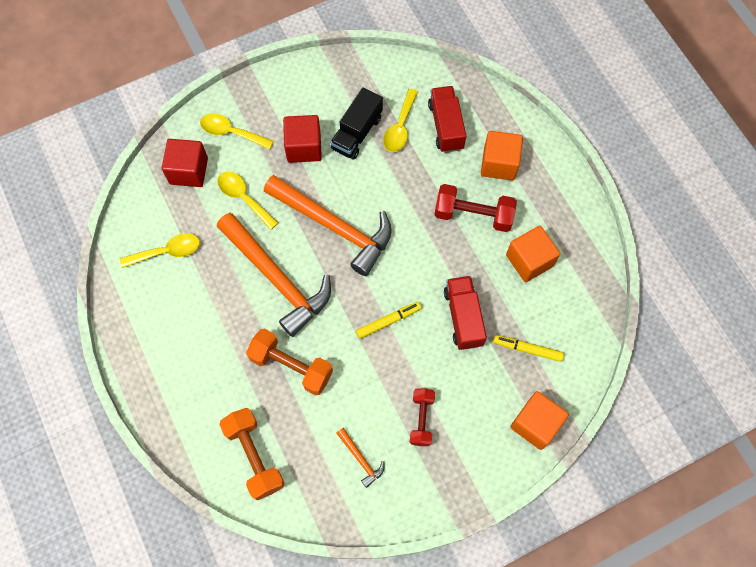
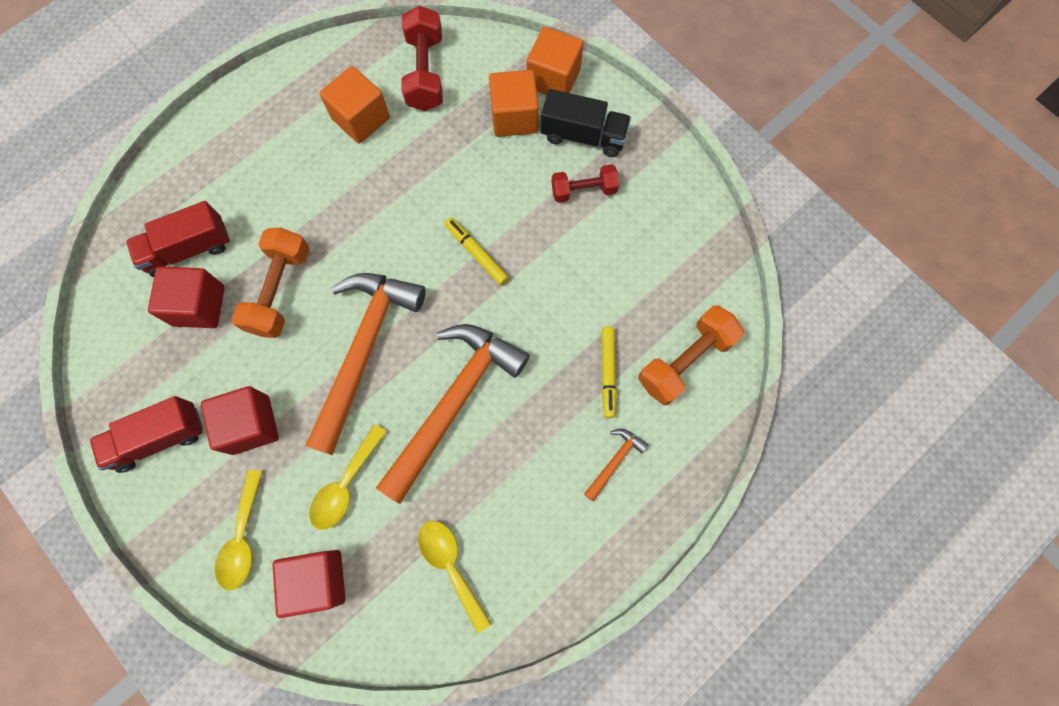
camera: 105 degrees left, 5 degrees up
(291, 366) = (564, 350): orange dumbbell -> orange dumbbell (280, 290)
(357, 133) = (216, 359): black truck -> black truck (583, 136)
(361, 459) = (649, 242): orange hammer -> orange hammer (615, 461)
(400, 127) = (199, 305): yellow spoon -> red cube
(463, 317) = (450, 173): red truck -> red truck (159, 438)
(473, 215) = (313, 190): red dumbbell -> red dumbbell (425, 72)
(499, 164) = (235, 175): orange cube -> orange cube (514, 117)
(527, 349) = (471, 101): yellow marker -> yellow marker (607, 373)

